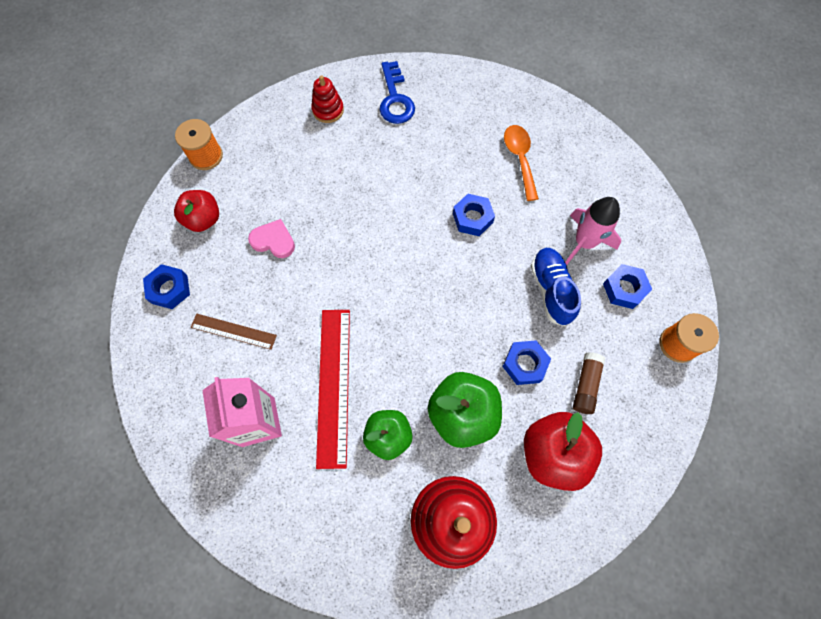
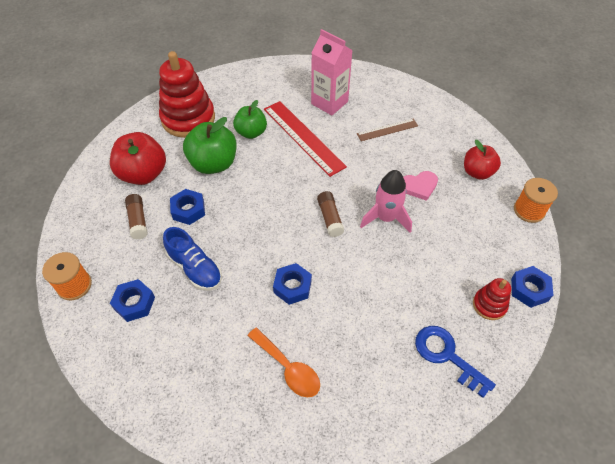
camera: 145 degrees right, 15 degrees down
(169, 289) = (448, 128): blue nut -> blue nut (529, 289)
(388, 262) = (330, 218): none -> brown glue stick
(584, 242) = (186, 323): pink rocket -> pink rocket (386, 218)

